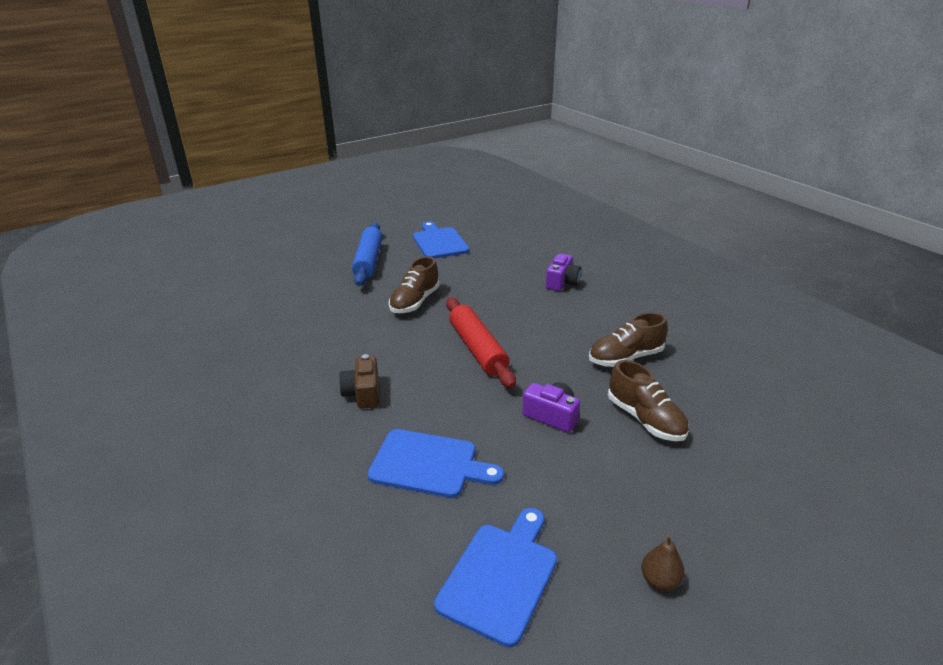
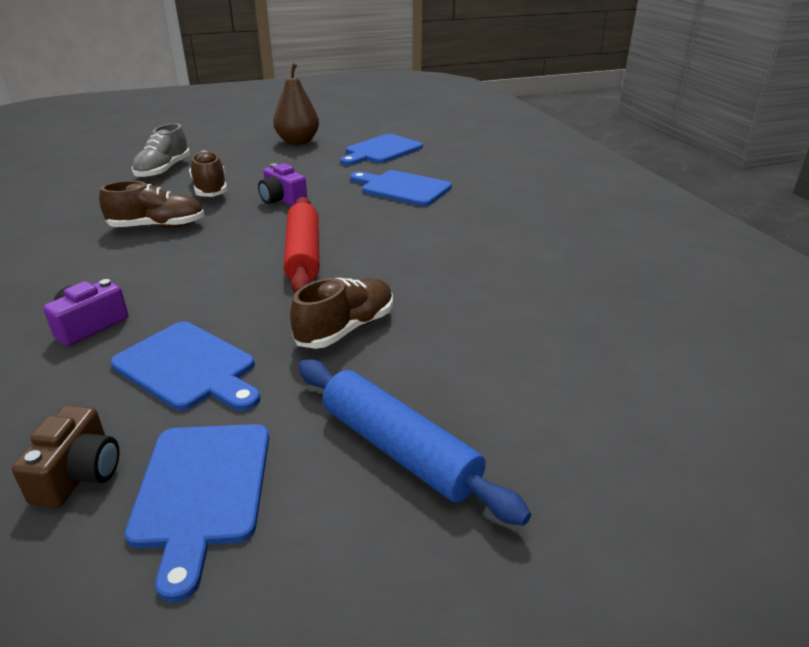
camera: 165 degrees left, 0 degrees up
(363, 393) = (447, 234): brown camera -> brown camera (79, 474)
(368, 261) = (399, 449): blue rolling pin -> blue rolling pin turned 60 degrees counterclockwise
(485, 273) = (188, 367): none -> blue cutting board
(659, 580) = (298, 142): brown pear -> brown pear, size x1.97
(744, 446) = (163, 170): none -> grey shoe

